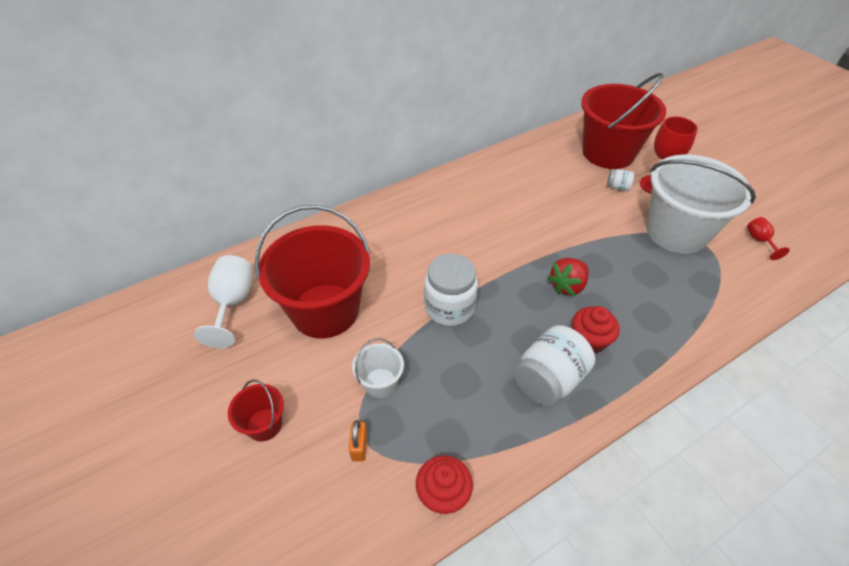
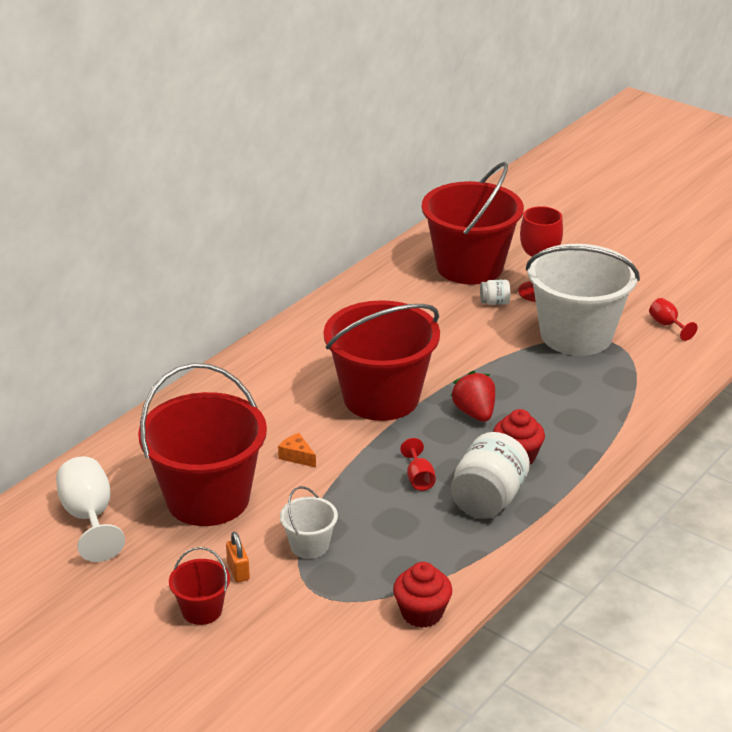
camera: 20 degrees left, 15 degrees down
(359, 446) = (316, 601): orange padlock -> orange padlock (238, 571)
(410, 289) = (297, 456): none -> orange cheese
(449, 307) = (352, 463): white jar -> none
(497, 251) = (381, 397): none -> red bucket
(497, 339) = (419, 478): none -> red goblet
(567, 286) = (474, 413): red strawberry -> red strawberry turned 135 degrees clockwise

